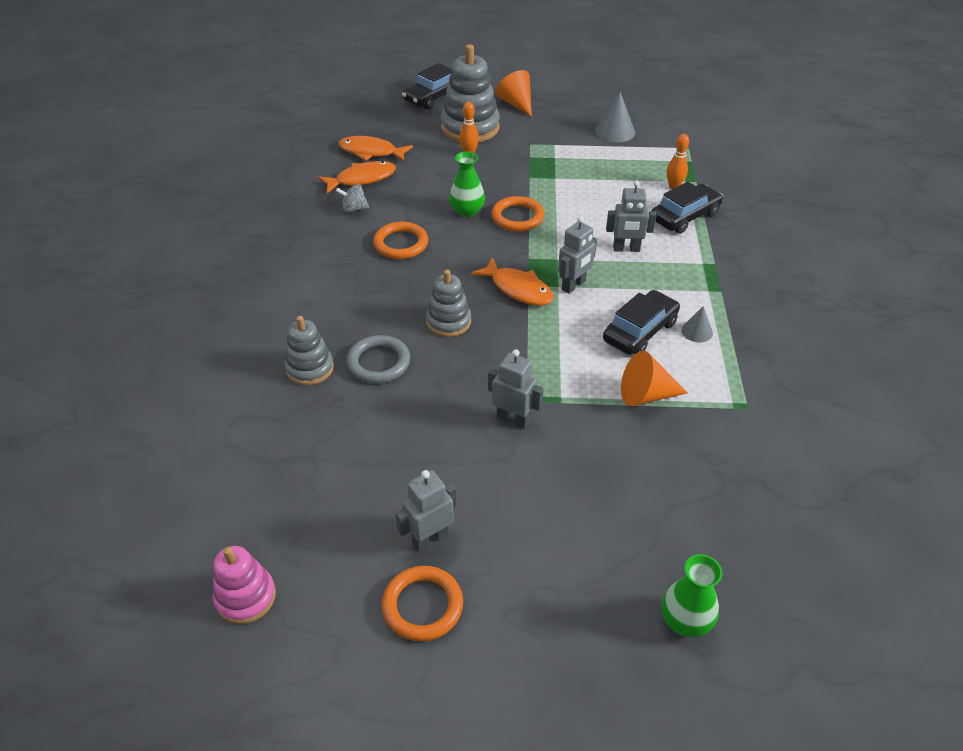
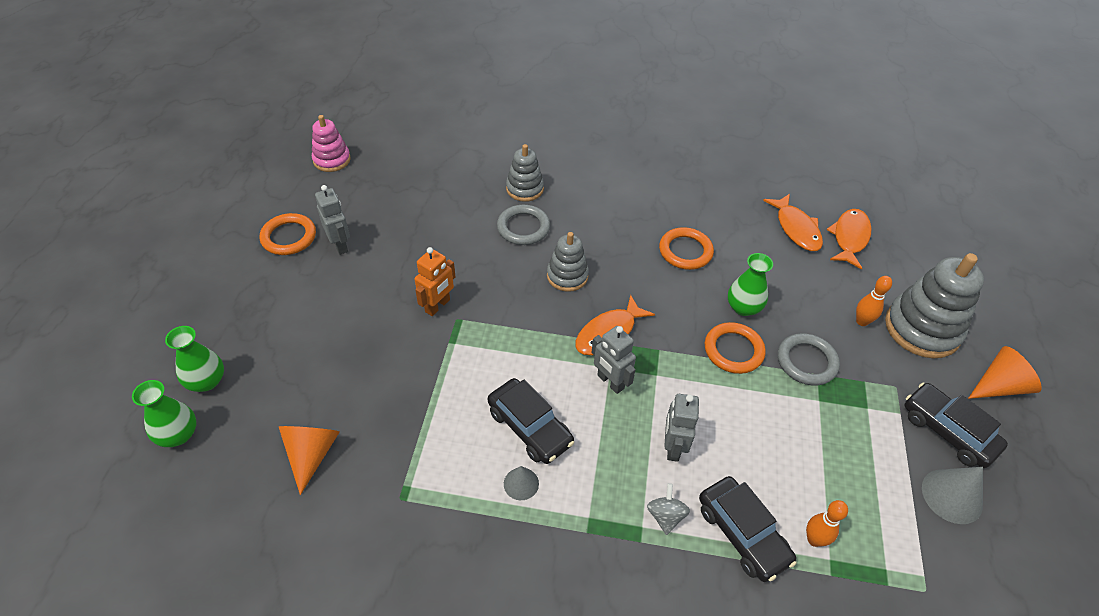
camera: 95 degrees right, 5 degrees up
(354, 209) = (742, 221): grey spinning top -> grey spinning top (665, 516)
(433, 97) = (989, 300): black car -> black car (947, 431)
(513, 419) = (438, 306): grey robot -> orange robot
(518, 181) = (806, 361): none -> grey ring
(646, 395) = (440, 411): orange cone -> orange cone (311, 454)
(764, 623) = (178, 434): none -> green vase

